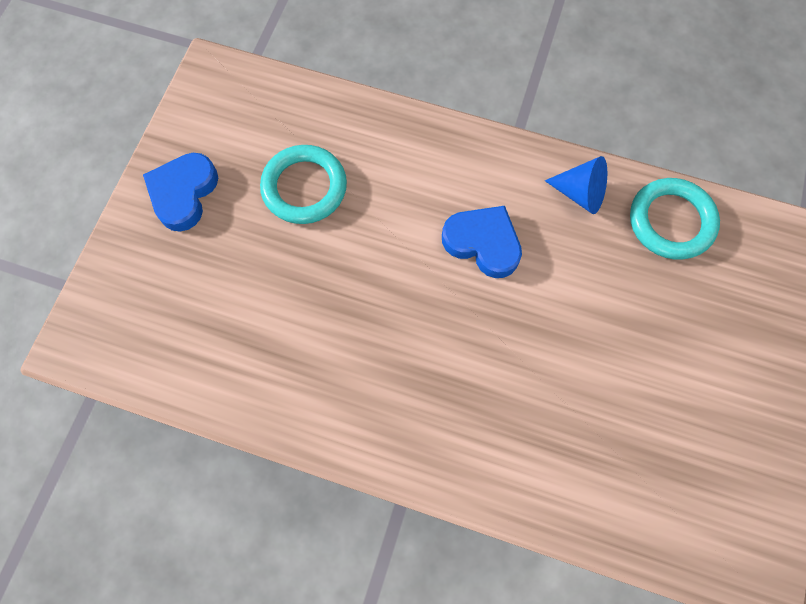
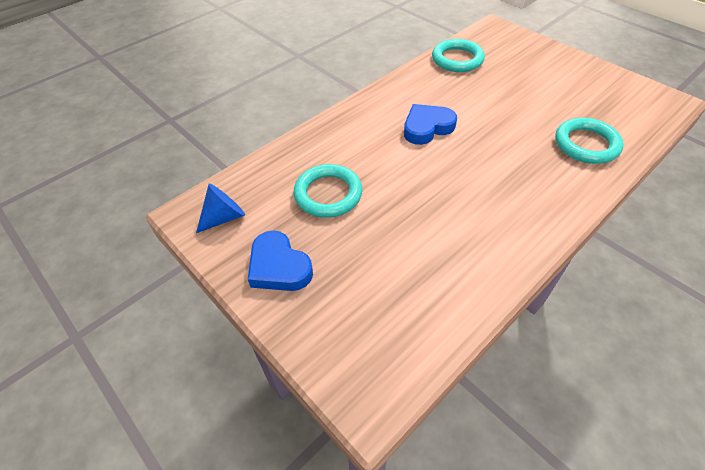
camera: 60 degrees left, 20 degrees down
(565, 461) = (586, 144): none -> turquoise ring
(580, 193) = (419, 82): blue cone -> blue cone (224, 217)

